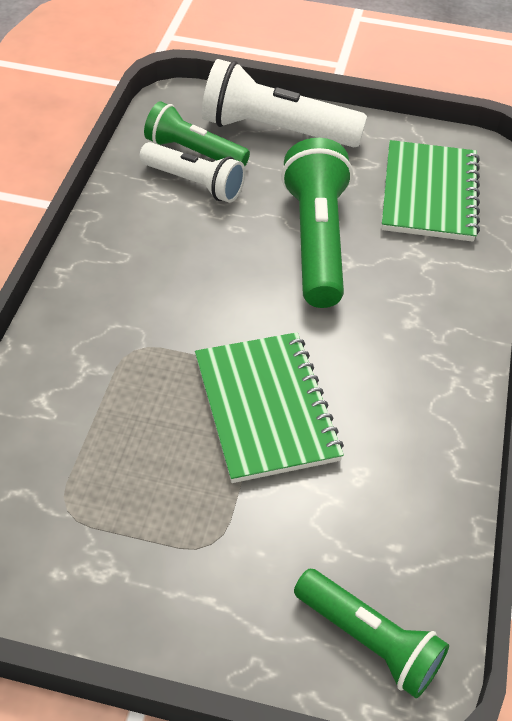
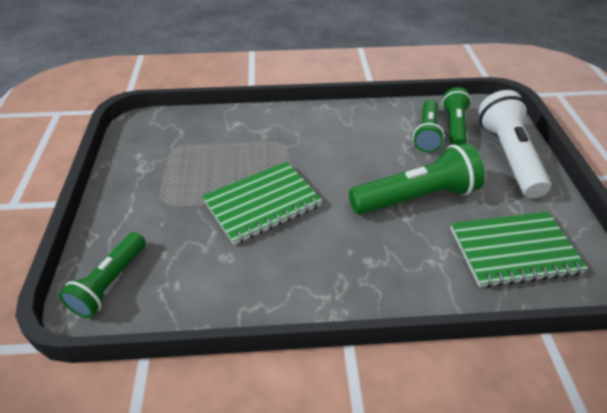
camera: 75 degrees right, 5 degrees down
(194, 183) = (427, 133): white flashlight -> green flashlight

